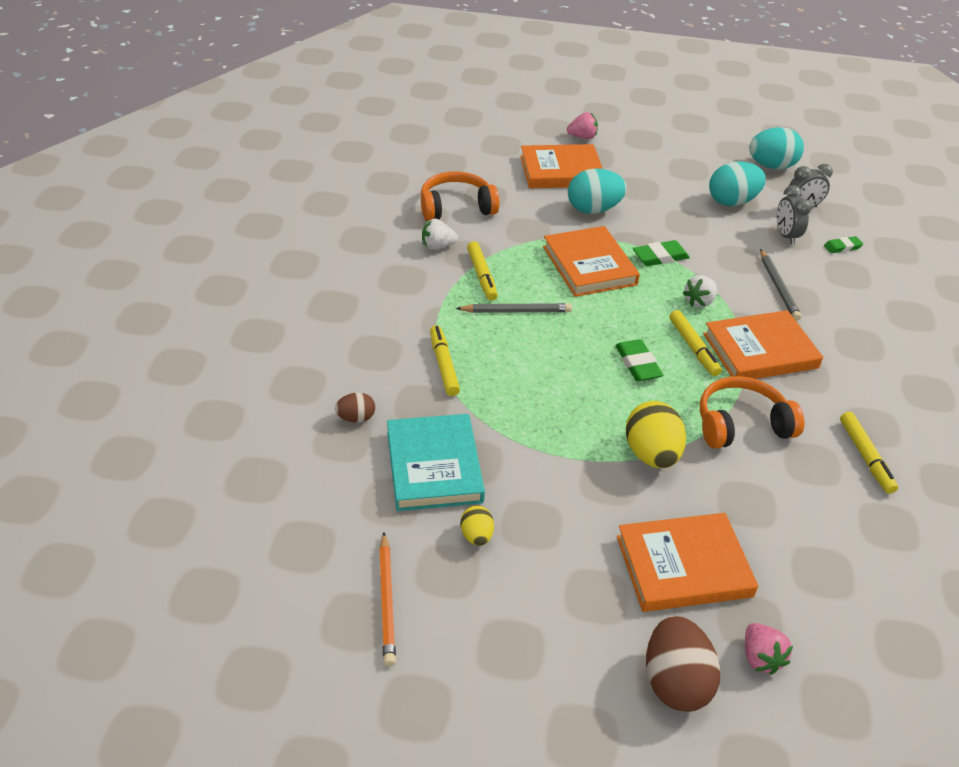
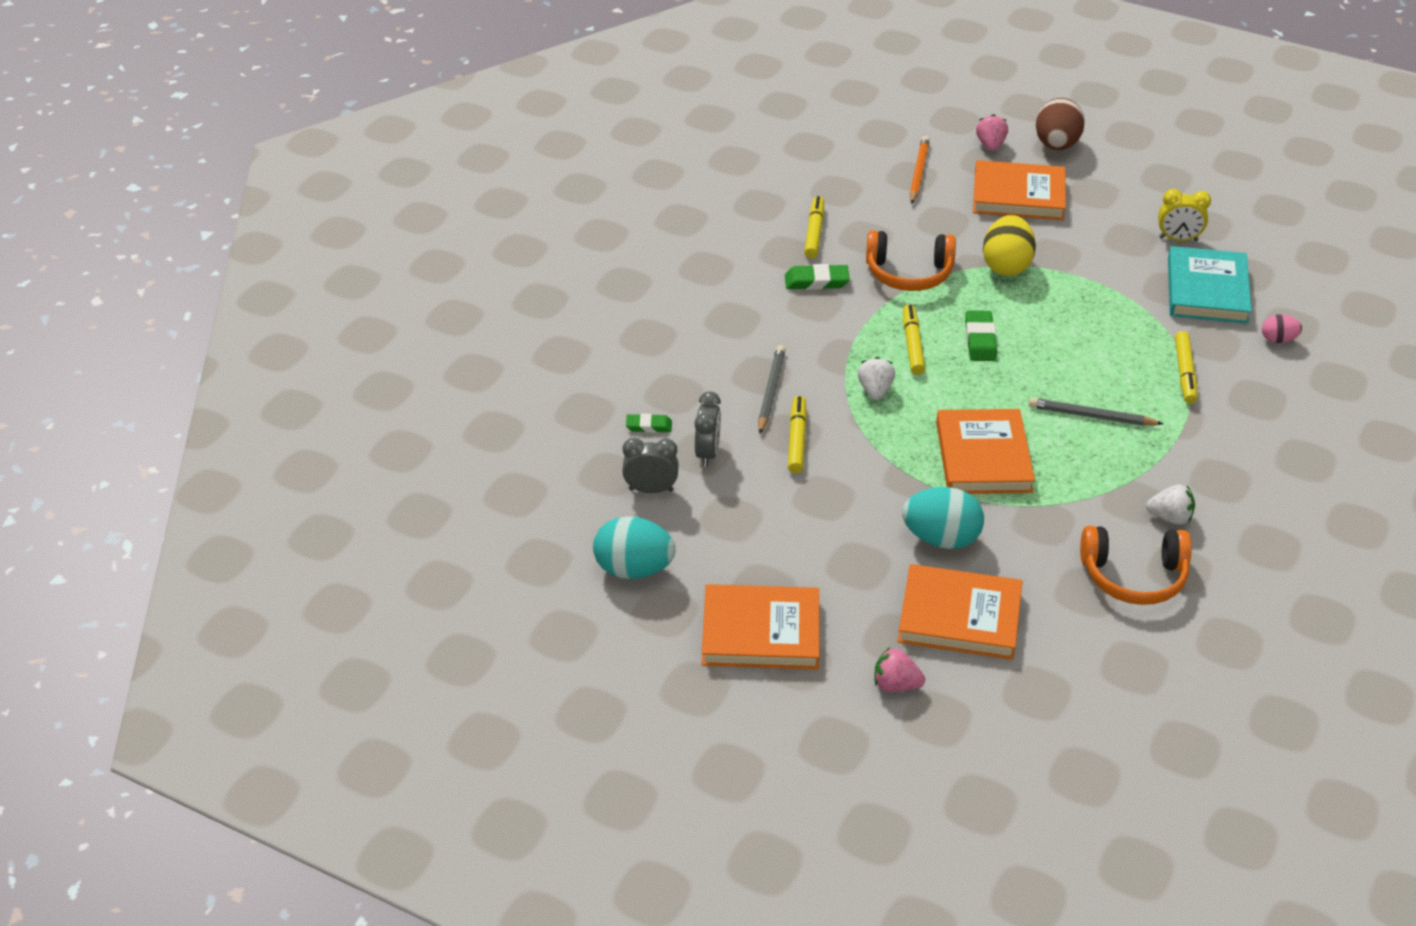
camera: 160 degrees left, 0 degrees up
(356, 418) = (1278, 340): brown egg -> pink egg
(386, 601) = (1255, 215): orange pencil -> orange pencil (919, 172)
(476, 536) = (1178, 239): yellow egg -> yellow clock
(482, 276) = (1121, 466): yellow marker -> yellow marker (797, 439)
(660, 257) = (888, 453): green eraser -> green eraser (816, 281)
(699, 302) = (875, 390): white strawberry -> white strawberry turned 60 degrees counterclockwise
(732, 202) = (739, 517): turquoise egg -> none
(760, 351) = (843, 330): orange book -> orange book (761, 632)

